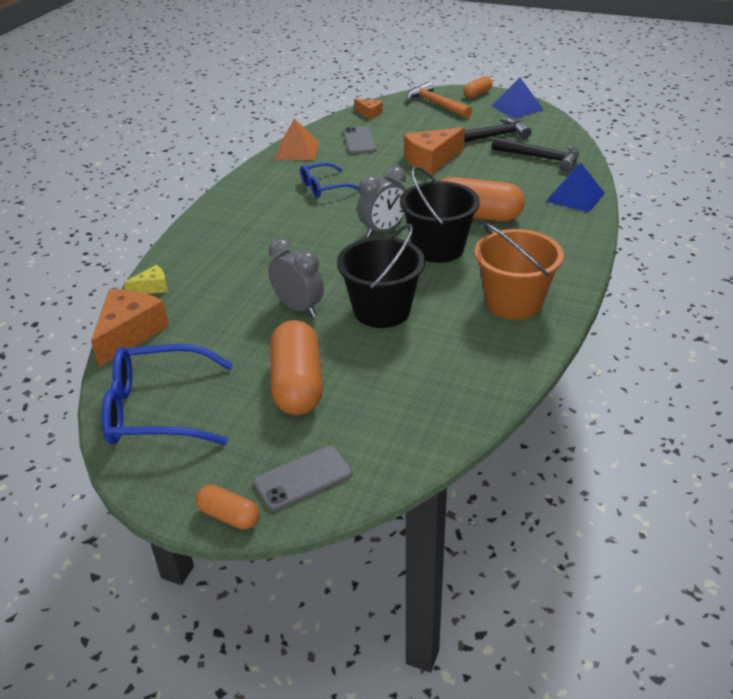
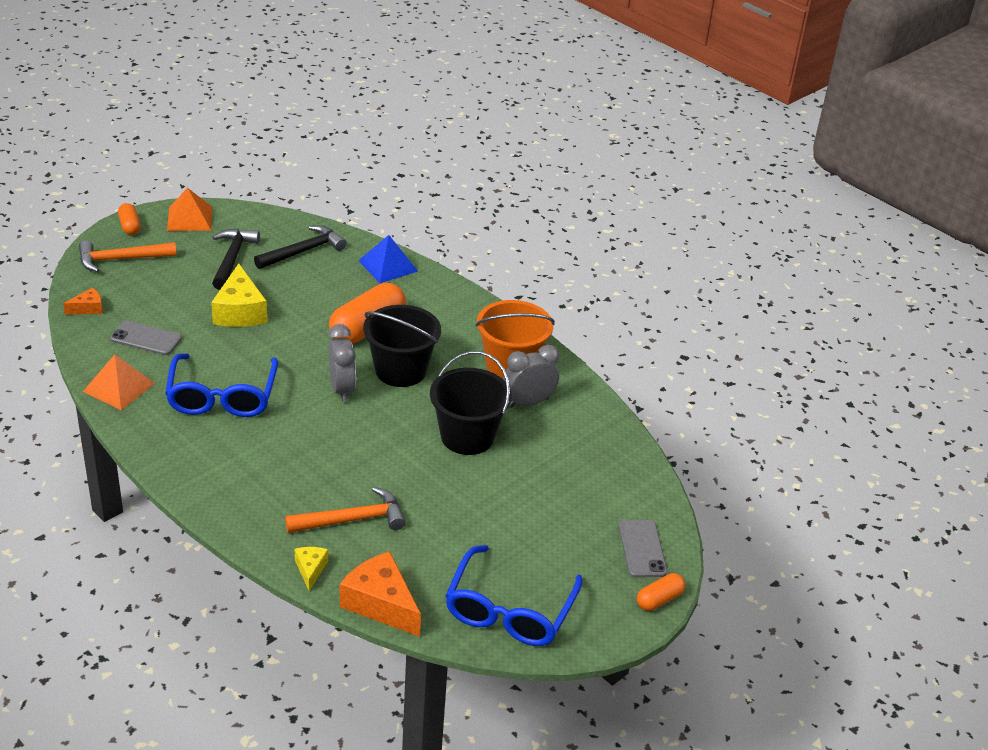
camera: 70 degrees left, 0 degrees up
(224, 287) = (352, 519): none -> orange hammer
(297, 384) = (532, 517): orange capsule -> none
(298, 308) = (425, 483): grey clock -> grey clock (528, 403)
(324, 187) = (222, 396): blue glasses -> blue glasses, size x1.71
(431, 160) = (240, 311): orange cheese -> yellow cheese
(517, 108) = (190, 218): blue pyramid -> orange pyramid

